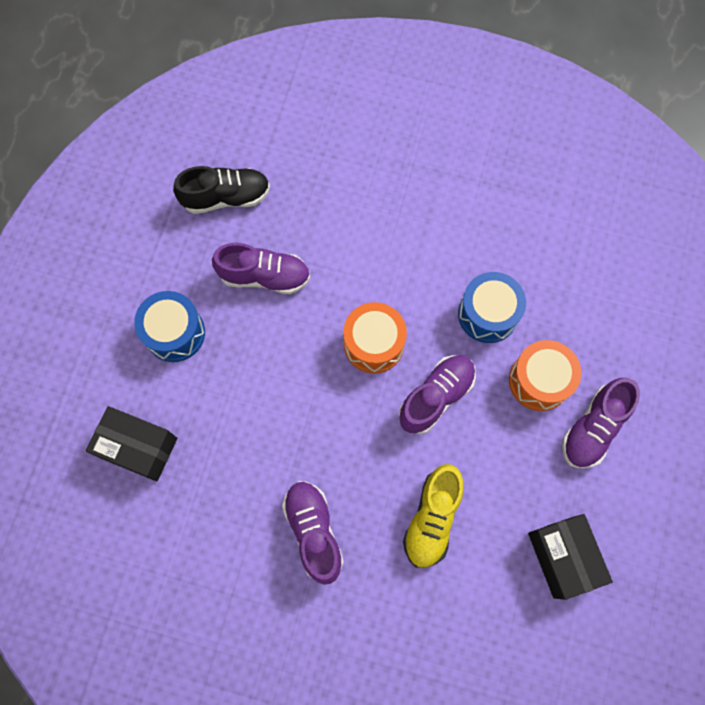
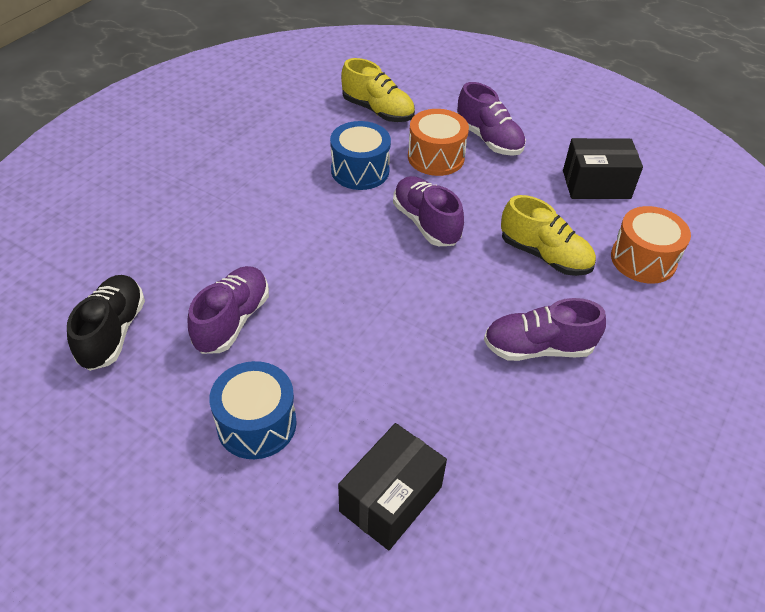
camera: 75 degrees left, 25 degrees down
(373, 344) = (353, 252): orange drum -> orange drum (643, 259)
(593, 301) = (378, 111): none -> yellow shoe

